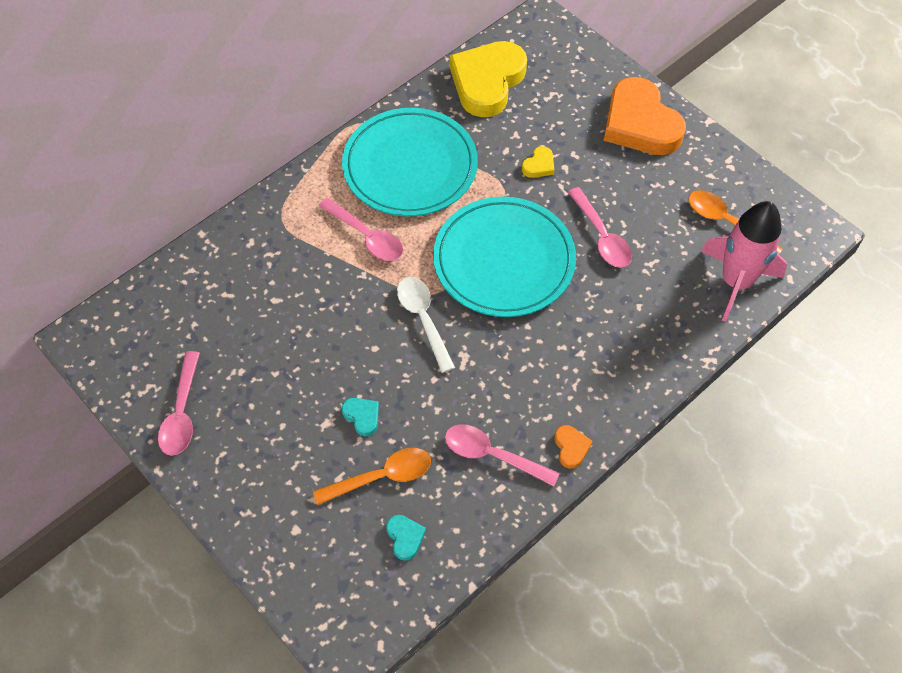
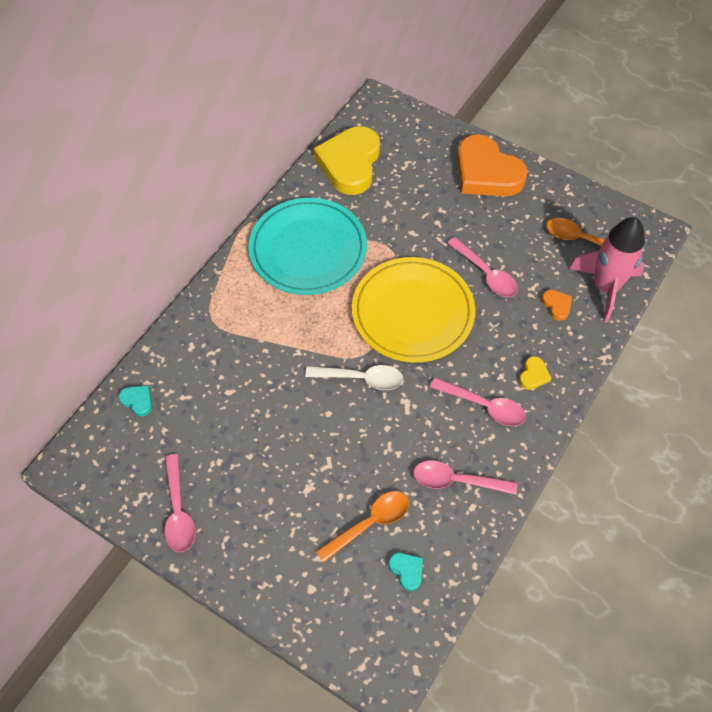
camera: 15 degrees left, 0 degrees up
(362, 416) = (337, 475): turquoise heart -> turquoise heart (137, 401)
(367, 236) = (291, 318): pink spoon -> pink spoon (484, 406)
(423, 319) = (361, 378): white spoon -> white spoon turned 135 degrees clockwise
(504, 260) = (412, 312): turquoise plate -> yellow plate
(539, 165) = (415, 225): yellow heart -> yellow heart (533, 375)
(571, 447) = (519, 458): orange heart -> orange heart (557, 305)

